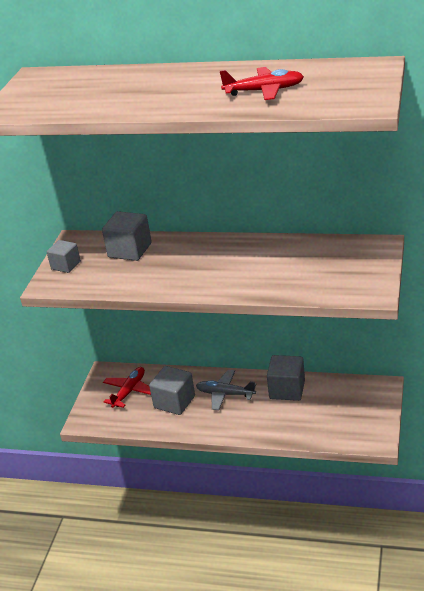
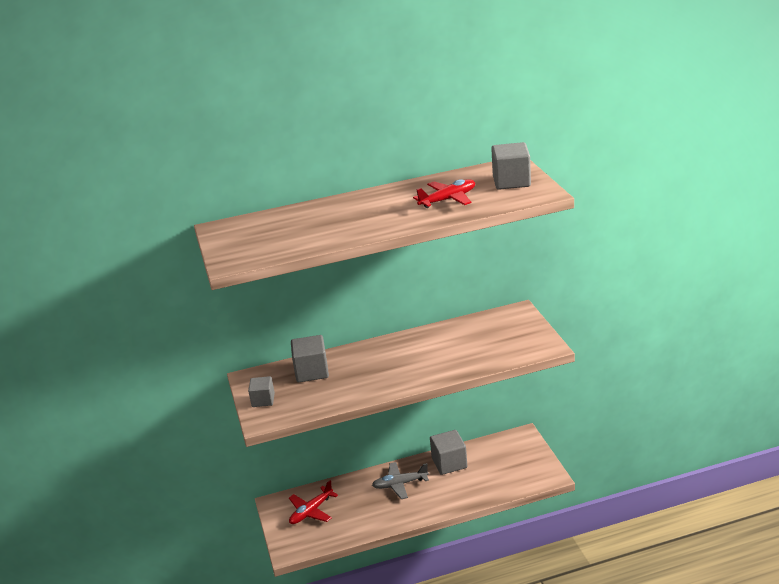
camera: 30 degrees left, 5 degrees down
(129, 391) = (311, 511): red plane -> red plane turned 135 degrees counterclockwise
(174, 402) = (360, 506): grey cube -> grey cube (511, 181)

